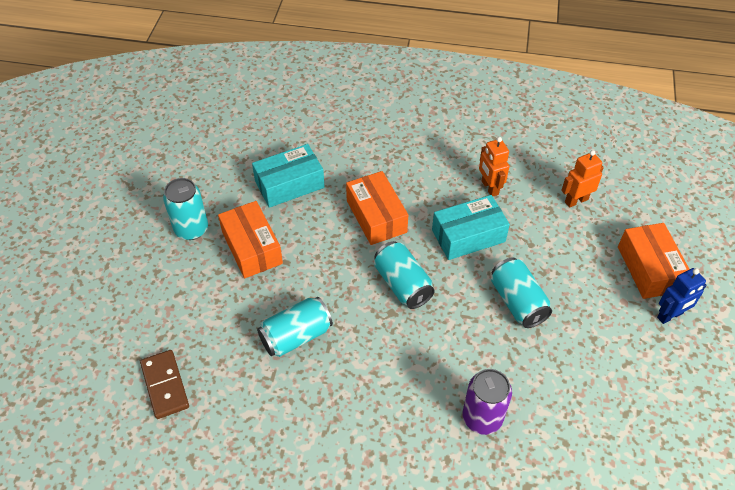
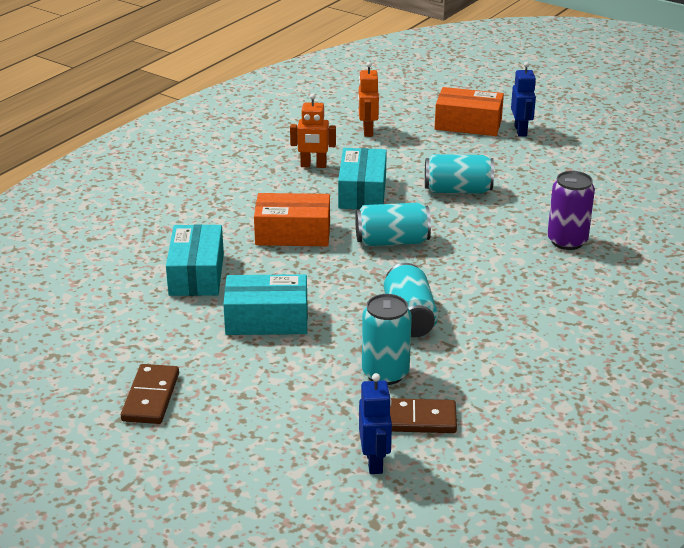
camera: 65 degrees left, 20 degrees down
(107, 378) = (374, 462): none -> blue robot
(136, 223) = (150, 397): none -> brown domino
(191, 229) = (200, 356): turquoise can -> turquoise can (385, 373)
(252, 248) = (267, 319): orange box -> turquoise box

